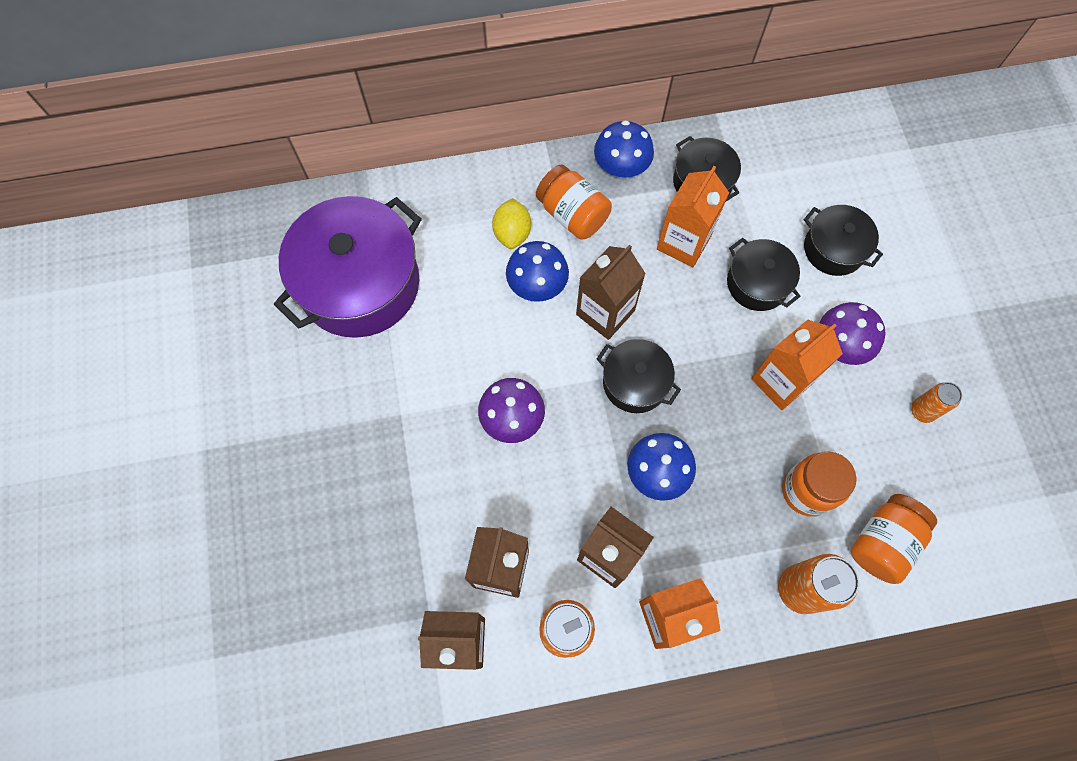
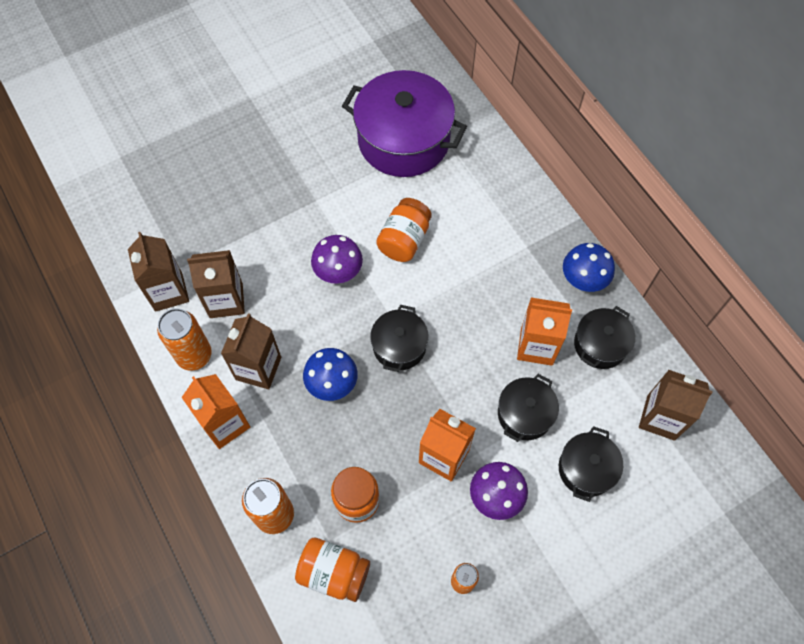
camera: 70 degrees right, 5 degrees down
(512, 233) = (488, 222): yellow lemon -> none
(537, 285) = (452, 253): blue mushroom -> none
(572, 214) = (524, 258): orange jar -> orange jar (404, 240)
(605, 312) = (449, 307): brown carton -> brown carton (660, 417)

